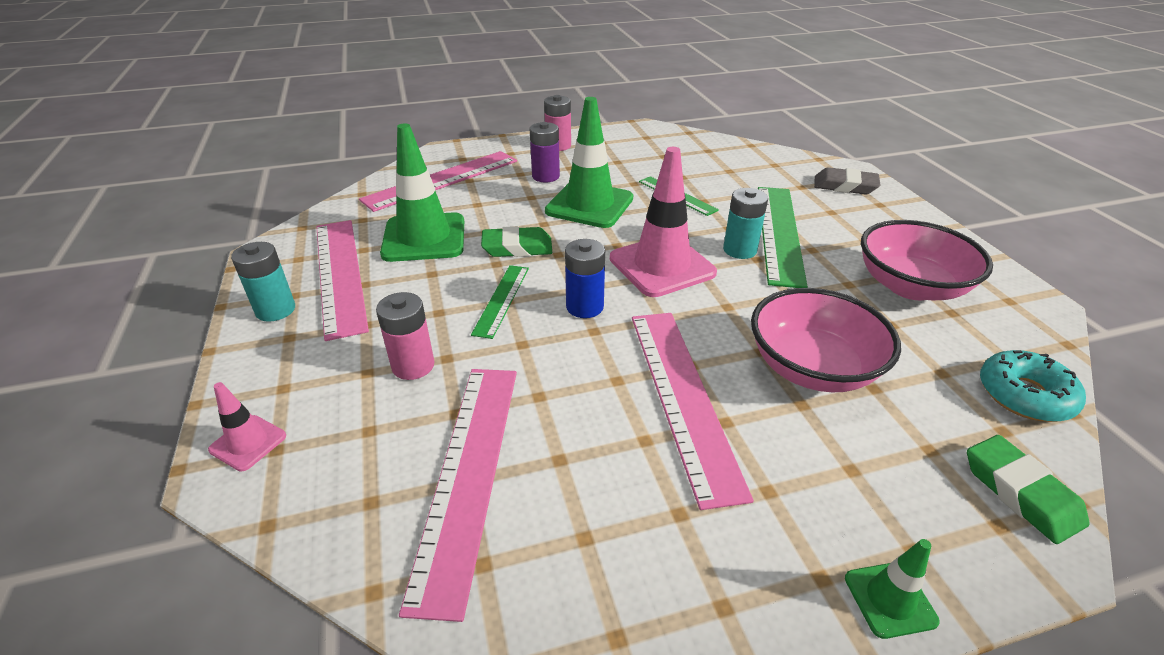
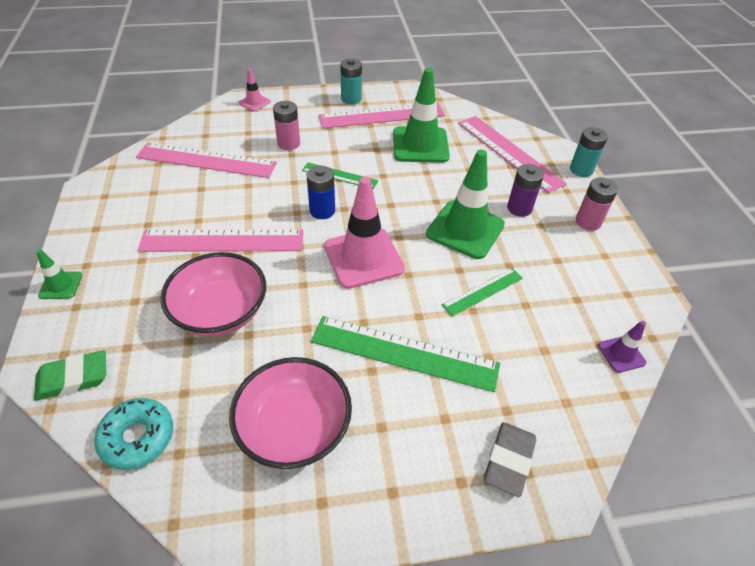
camera: 95 degrees right, 10 degrees up
(517, 247) = (401, 185): green eraser -> none
(713, 143) = (621, 354): none -> purple traffic cone
(739, 250) = (378, 313): turquoise battery -> turquoise battery (581, 170)

